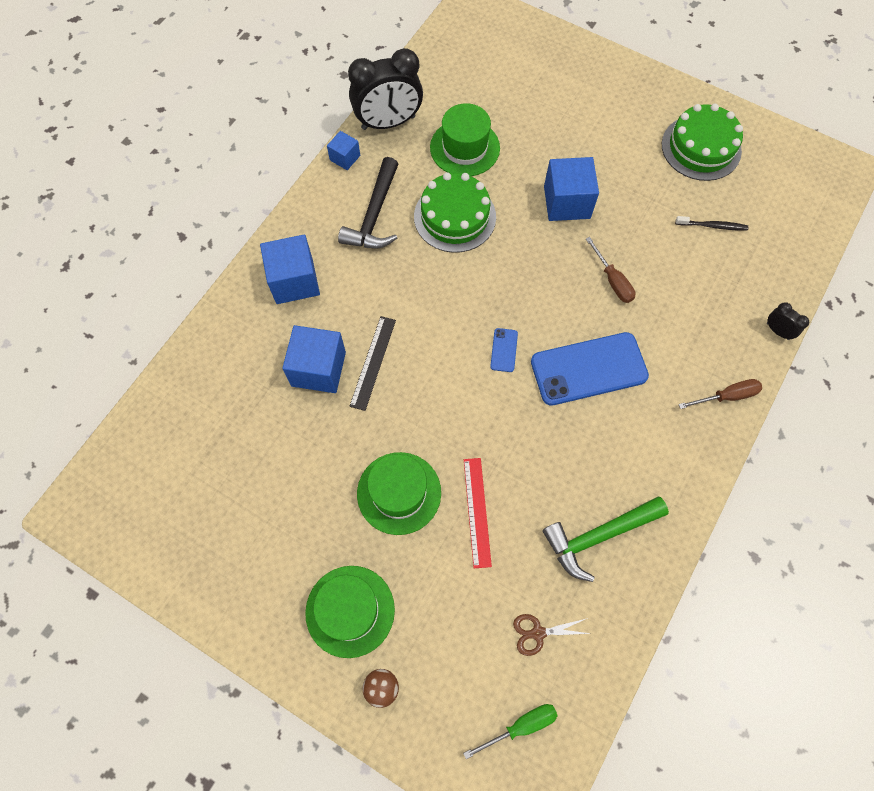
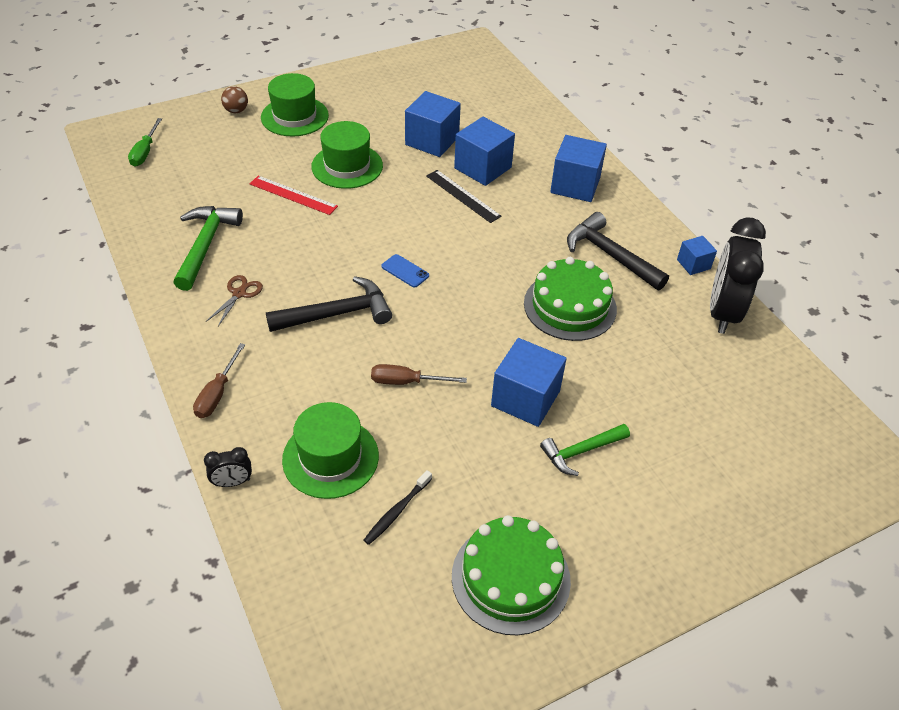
camera: 120 degrees right, 20 degrees down
(303, 439) = (432, 141): none -> blue cube
(465, 148) = (652, 354): green hat -> green hat (330, 458)
(538, 633) = (184, 184): brown scissors -> brown scissors (239, 293)
(584, 153) = (581, 451): none -> green hammer
(588, 369) = (337, 314): blue phone -> black hammer

